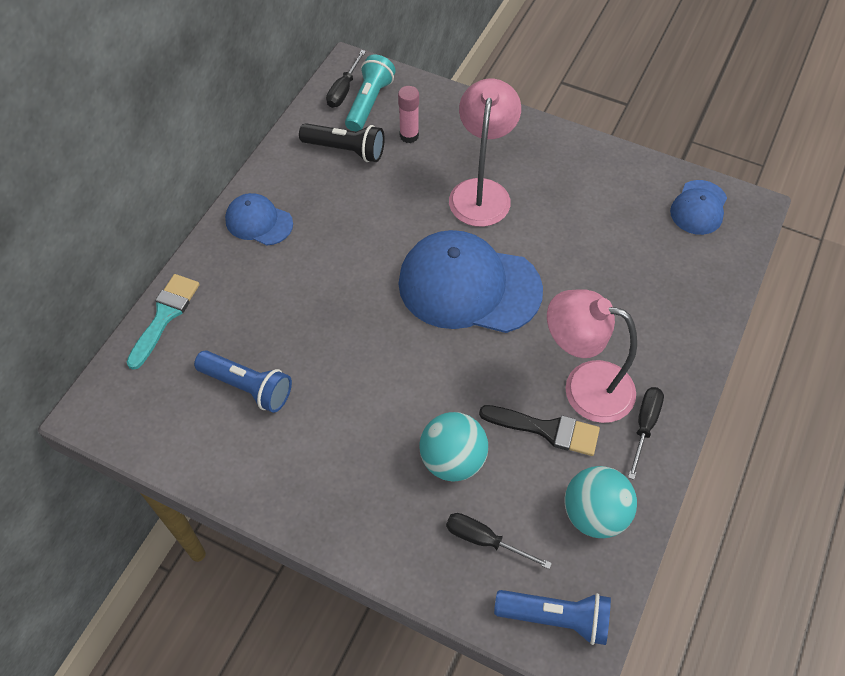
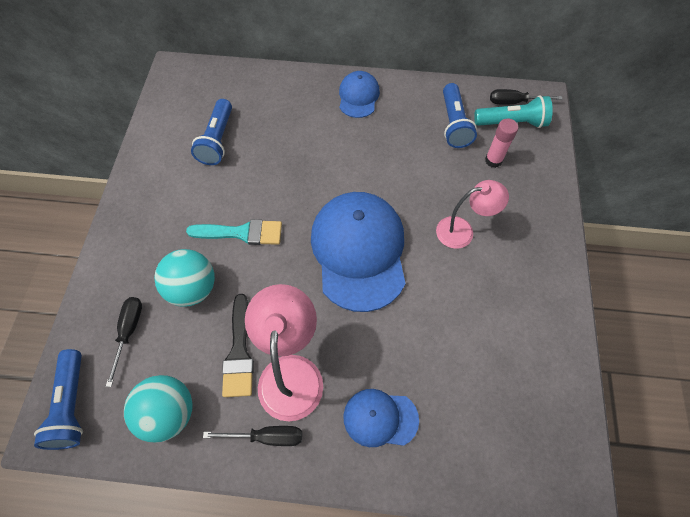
camera: 70 degrees right, 5 degrees up
(165, 316) = (258, 76): turquoise brush -> turquoise brush (242, 233)
(346, 150) = (454, 124): black flashlight -> blue flashlight
(481, 192) = (462, 231): pink lamp -> pink lamp, size x0.65
(698, 208) = (546, 433): blue cap -> blue cap (380, 418)

